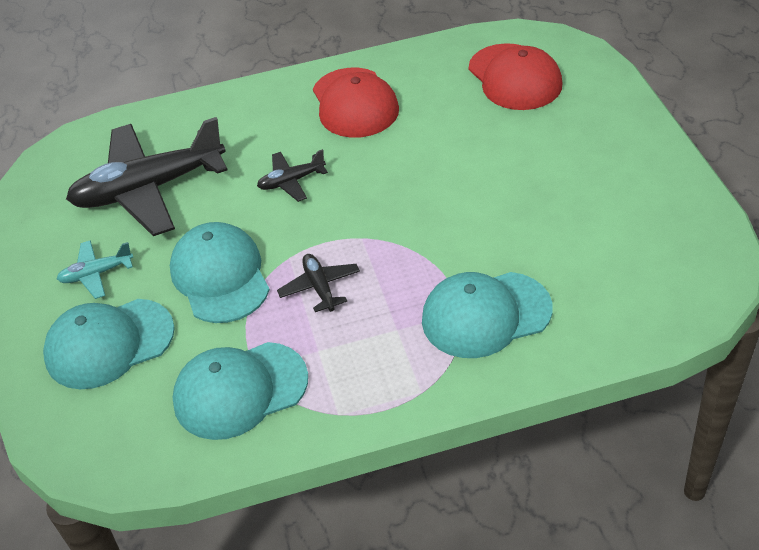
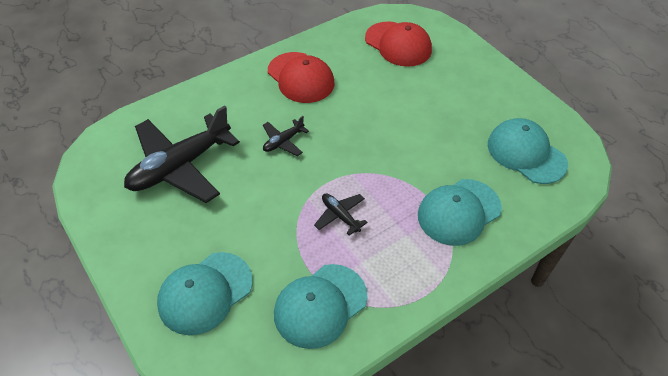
camera: 25 degrees left, 5 degrees up
(96, 274) = (169, 240): turquoise plane -> none
(220, 276) = (265, 222): turquoise cap -> turquoise cap (526, 153)

